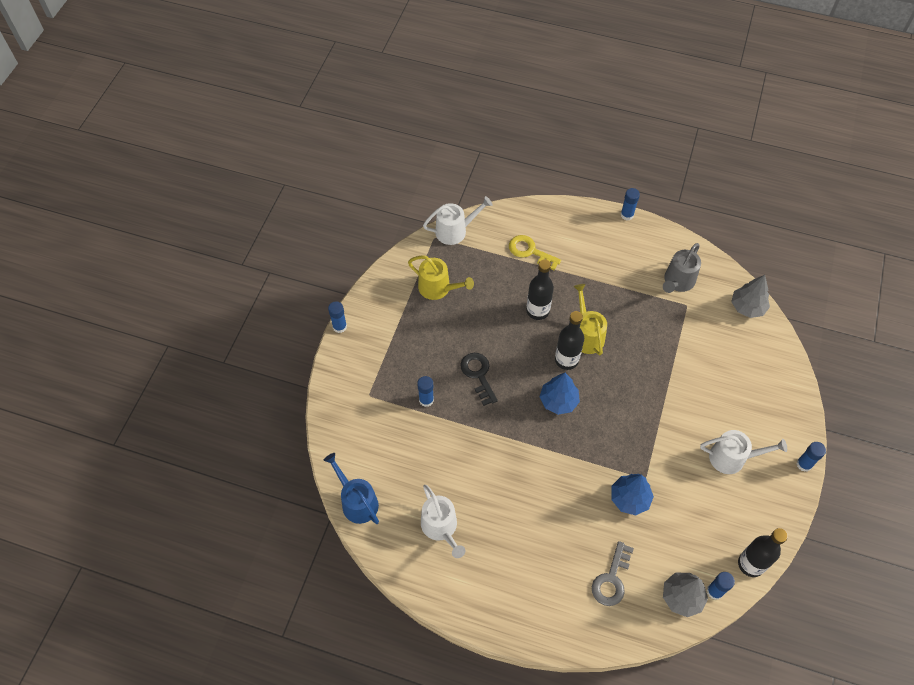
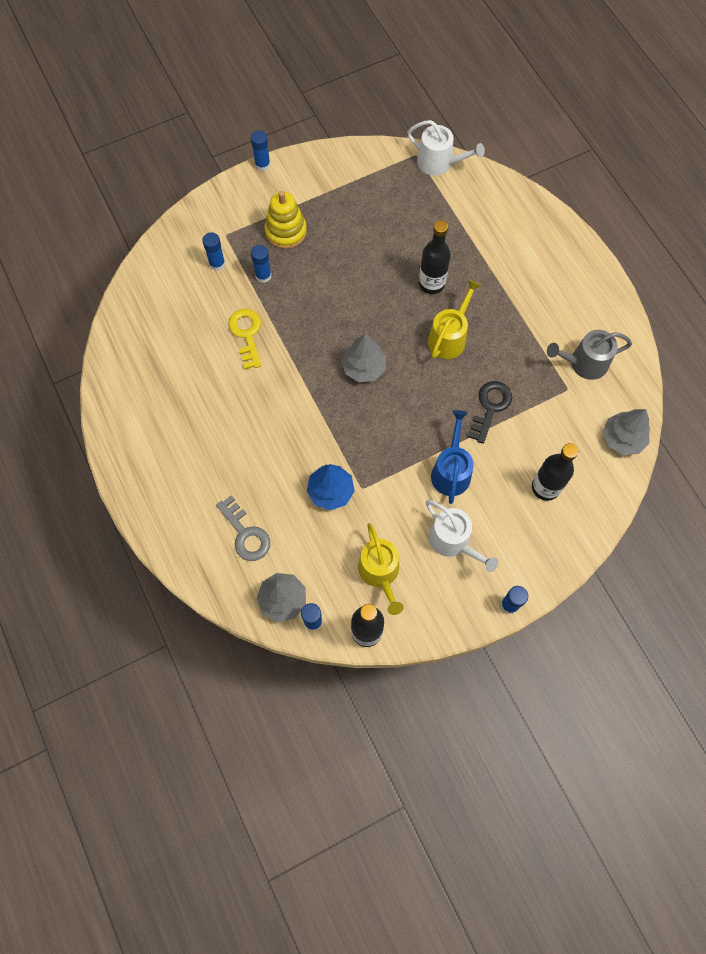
camera: 45 degrees right, 10 degrees up
(357, 502) = (131, 304): blue watering can -> blue watering can (451, 471)
(407, 357) = (286, 231): none -> yellow stacking toy
(438, 288) = (371, 198): yellow watering can -> yellow watering can (380, 572)
(441, 527) = (167, 377): white watering can -> none
(478, 375) = (324, 292): black key -> black key (490, 407)
(530, 251) = (483, 231): yellow key -> yellow key (247, 334)
(558, 401) = (364, 367): blue tree -> grey tree
(566, 360) = (408, 342): black bottle -> black bottle (545, 487)
(611, 579) = (245, 534): grey key -> grey key turned 105 degrees counterclockwise
(627, 215) = (607, 270): blue glue stick -> blue glue stick (217, 264)

